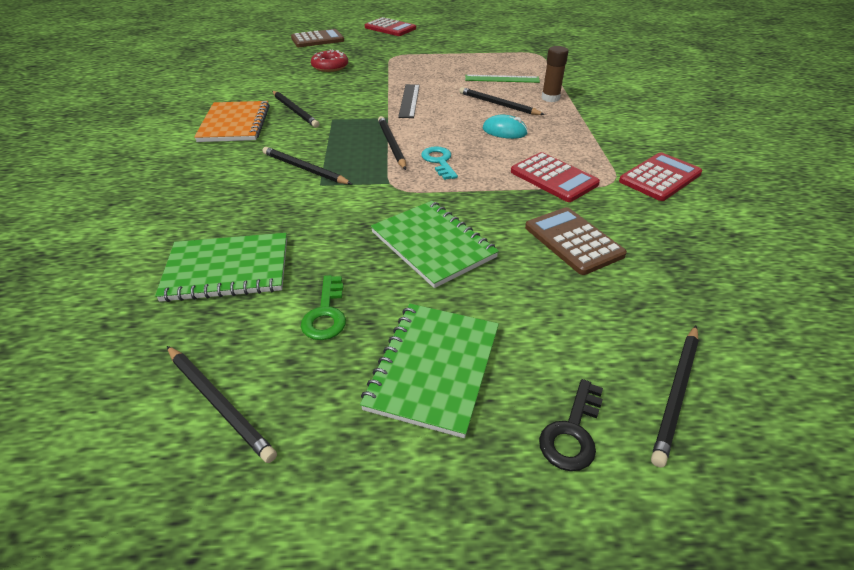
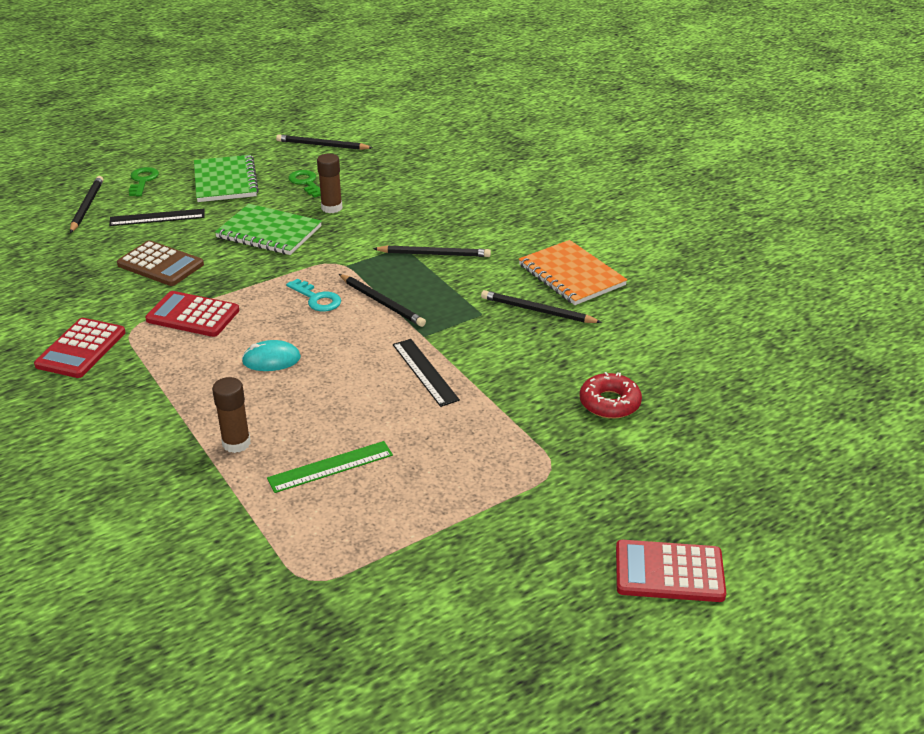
camera: 150 degrees right, 5 degrees down
(227, 269) = (393, 183): green notebook -> none
(317, 39) = (735, 470): brown calculator -> none
(336, 255) = (331, 208): none -> brown glue stick
(498, 104) = (304, 404): black pencil -> none
(563, 321) = (157, 217): none -> black ruler
(572, 432) = (142, 181): black key -> green key

